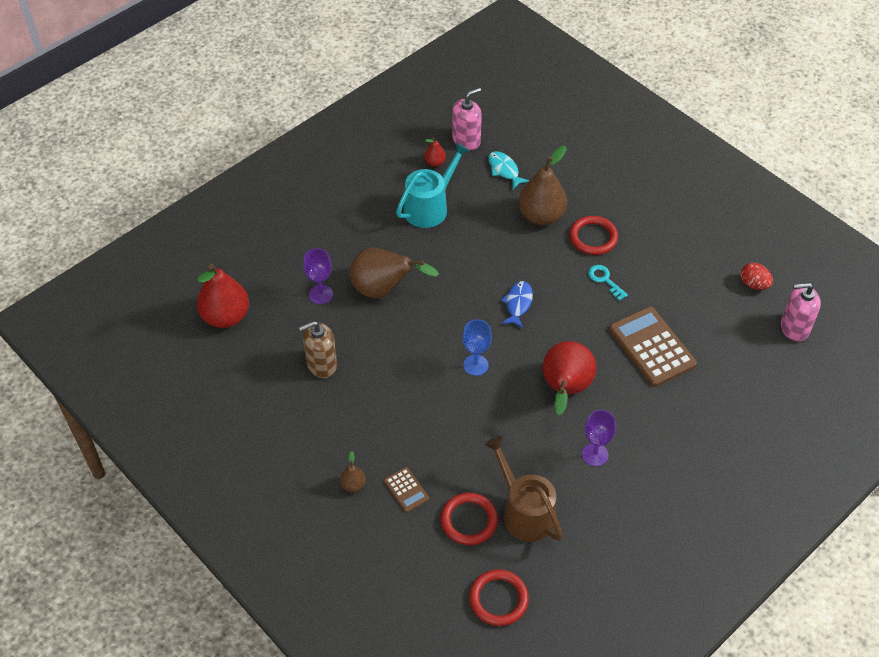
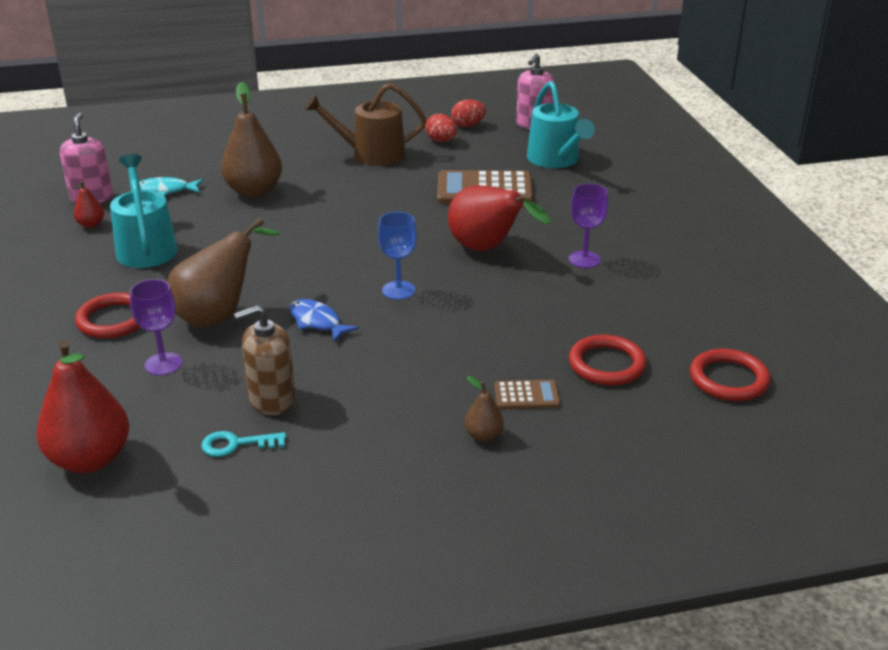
camera: 60 degrees left, 20 degrees down
(321, 364) = (272, 399): brown soap dispenser -> brown soap dispenser turned 60 degrees clockwise
(518, 304) = (348, 239): blue fish -> blue fish (317, 322)
(524, 512) = (623, 324): brown watering can -> brown watering can (371, 154)
(593, 237) = (318, 175): red ring -> red ring (113, 320)
(604, 280) = (377, 186): turquoise key -> turquoise key (236, 444)
(710, 281) = (441, 141): none -> red egg
(741, 370) = (555, 160): none -> turquoise watering can

